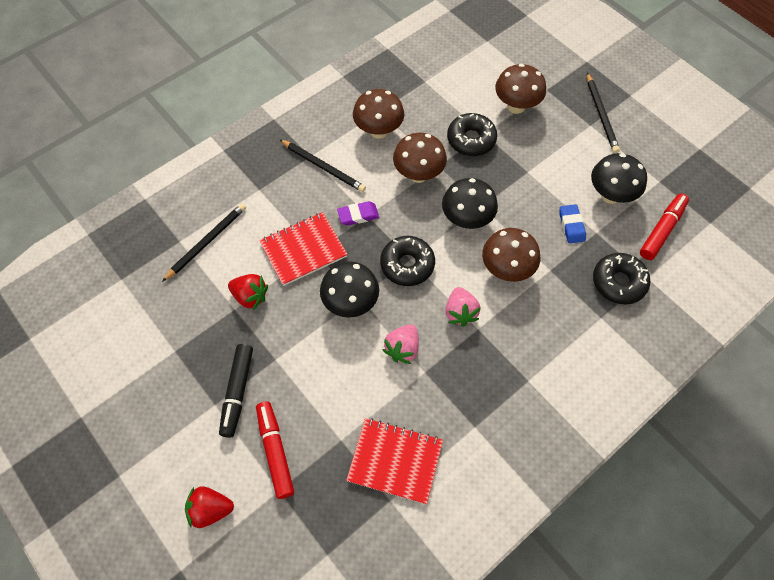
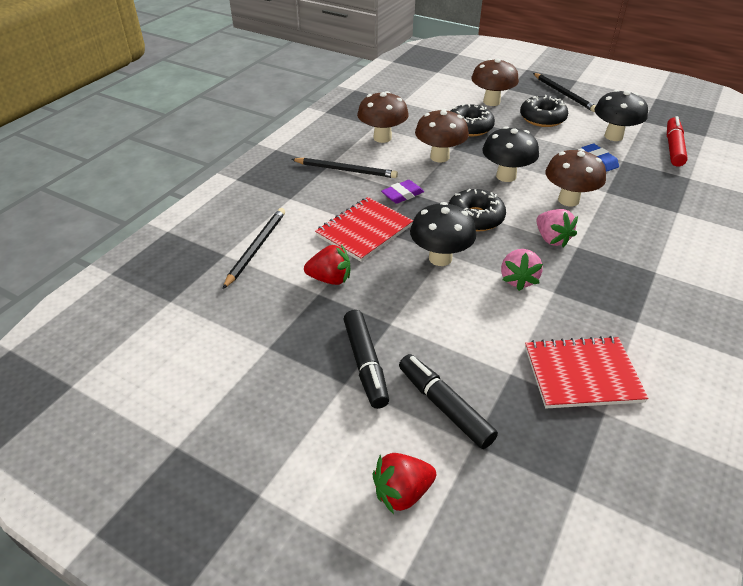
camera: 20 degrees left, 20 degrees down
(275, 451) = (444, 406): red marker -> black marker
(618, 282) = (670, 186): black donut -> black donut (542, 118)

